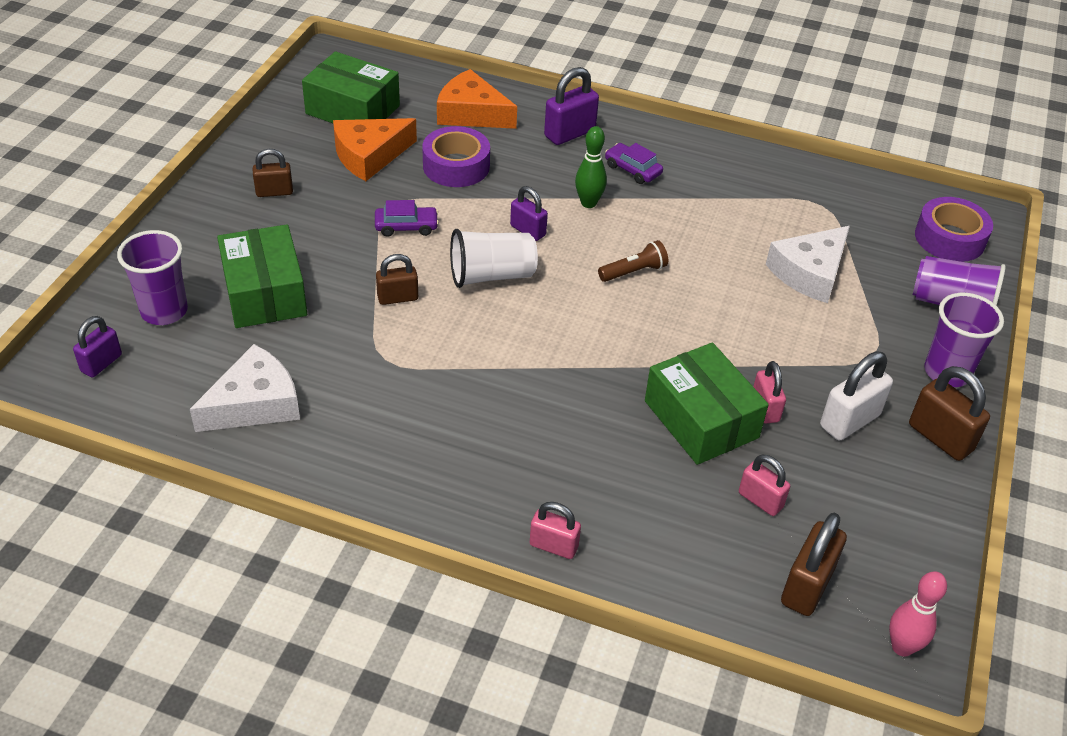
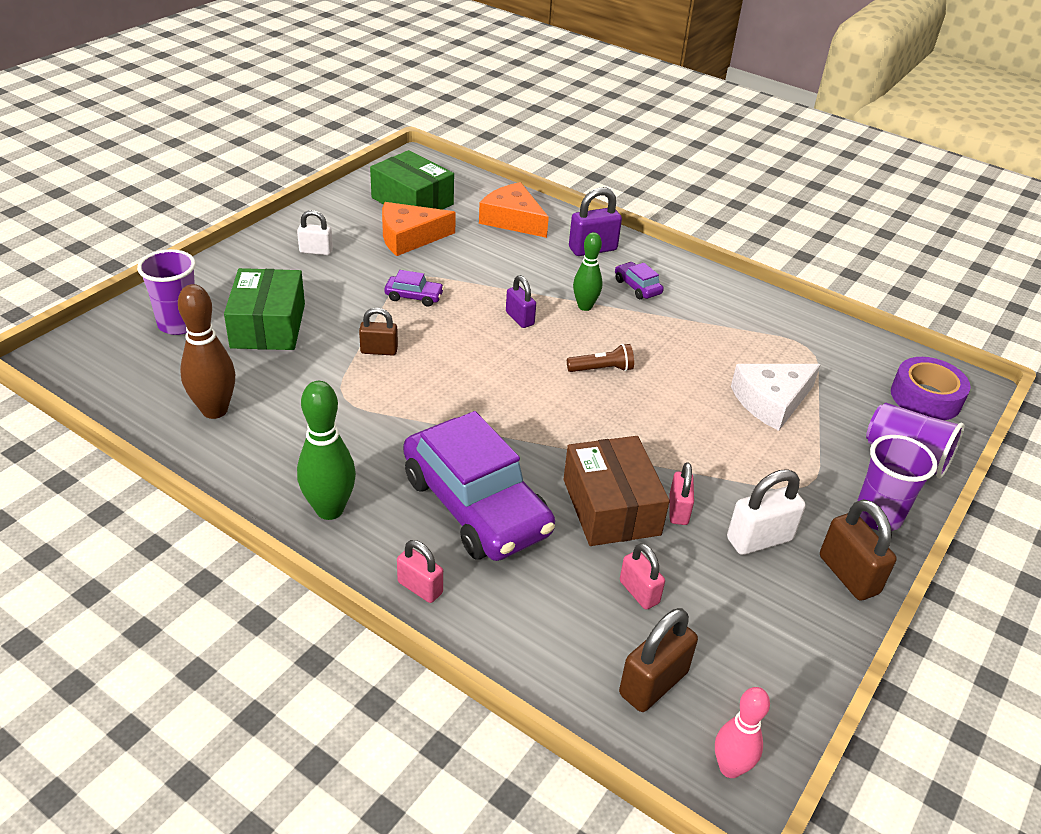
camera: 15 degrees right, 5 degrees down
(101, 363) = (107, 354): purple padlock -> none
(255, 403) = (215, 410): white cheese -> brown bowling pin
(274, 192) = (316, 251): brown padlock -> white padlock
(428, 486) = (329, 509): none -> green bowling pin
(456, 166) = (480, 257): purple tape -> none
(491, 275) = (470, 348): white cup -> none
(571, 447) = (476, 505): none -> purple car
(701, 419) = (611, 507): green box -> brown box

